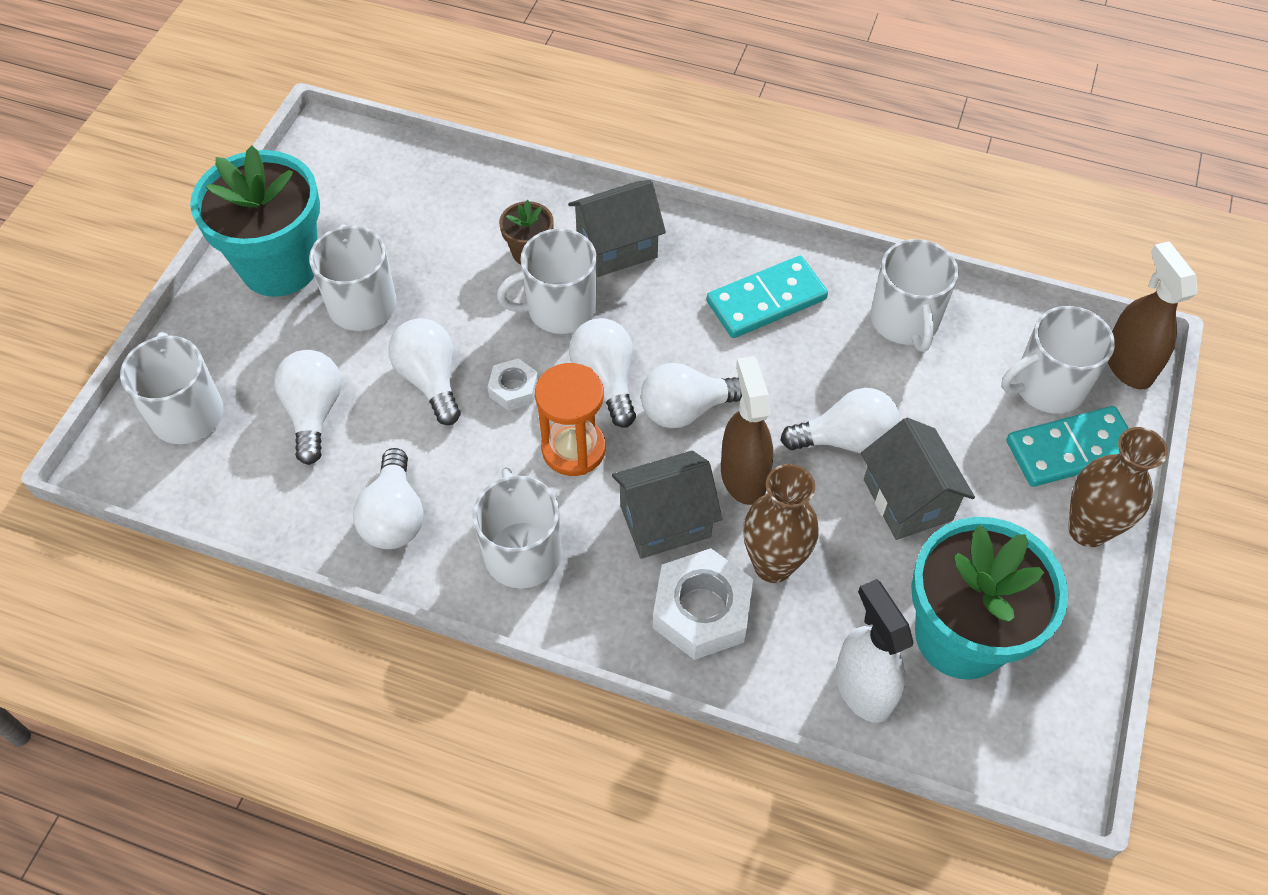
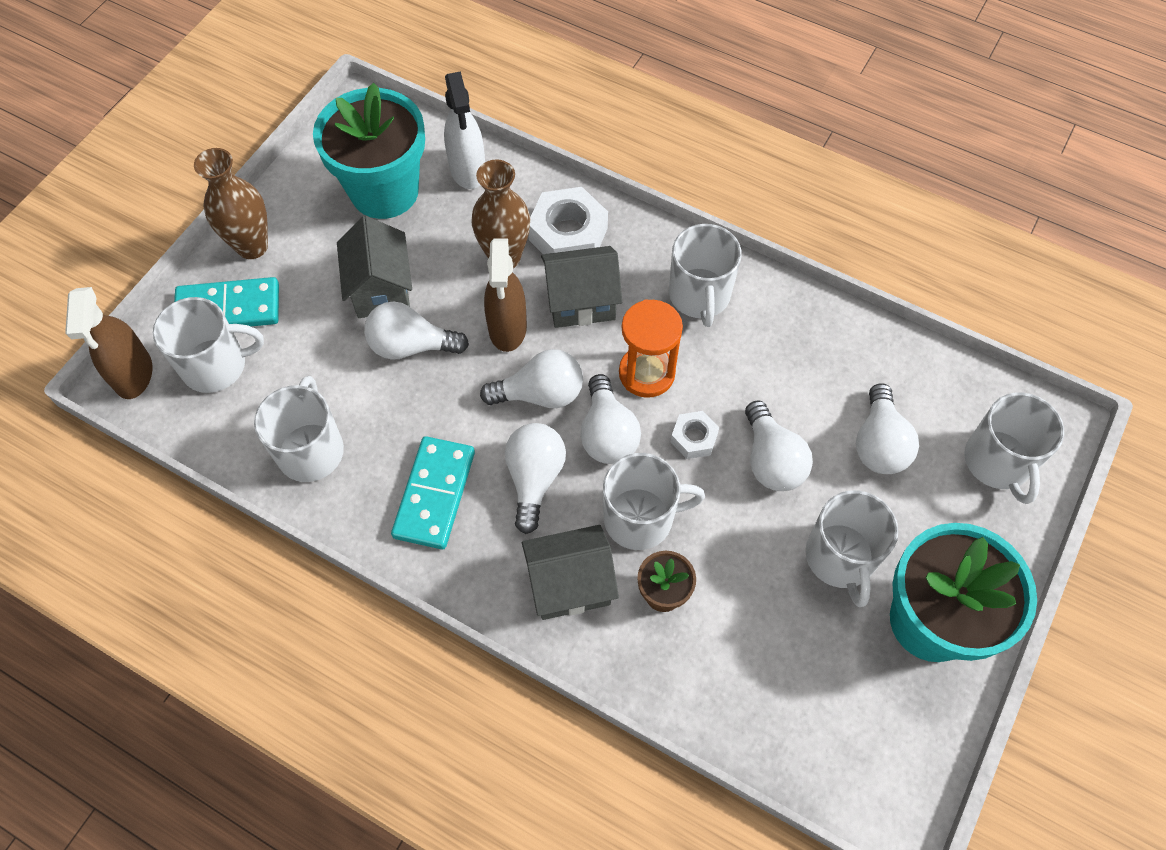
camera: 170 degrees left, 5 degrees up
(394, 516) = (803, 339): white light bulb -> white light bulb (534, 479)
(766, 300) = (435, 494): turquoise domino -> turquoise domino turned 60 degrees counterclockwise

